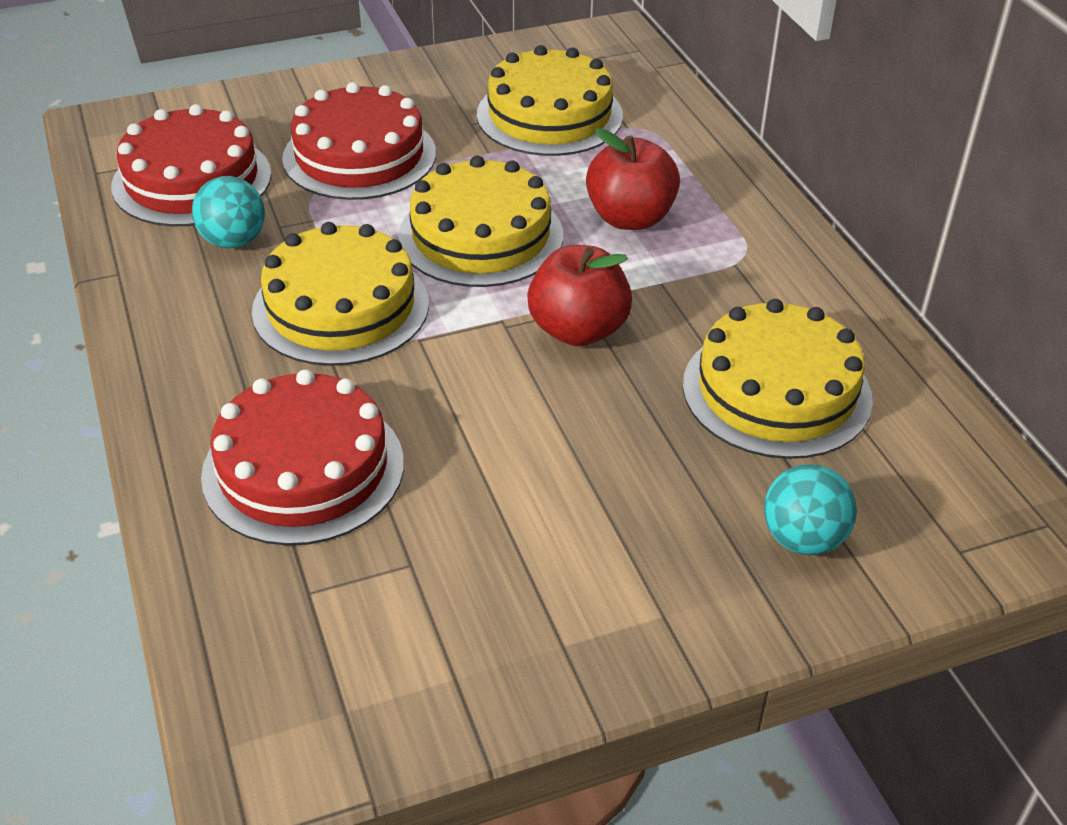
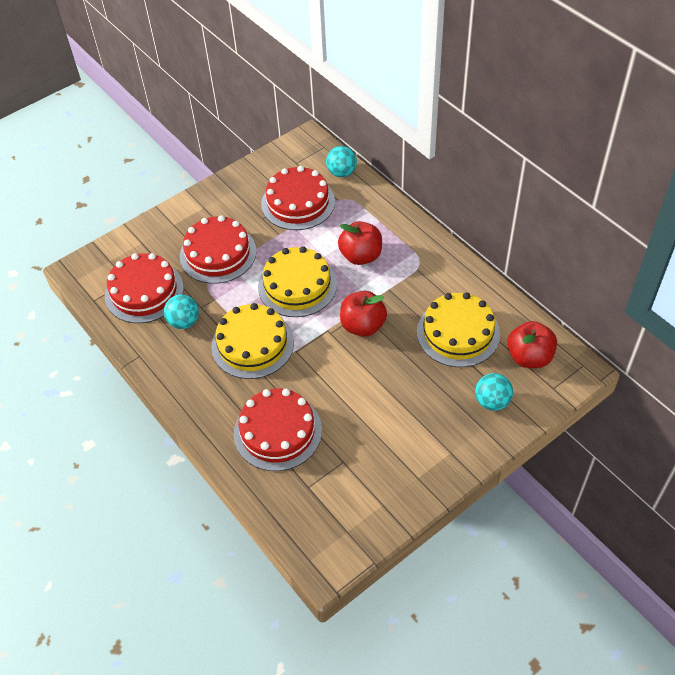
camera: 15 degrees left, 10 degrees up
(549, 115) = (298, 203): yellow cake -> red cake
(654, 90) = (342, 172): none -> turquoise ball
(923, 475) = (529, 357): none -> red apple

